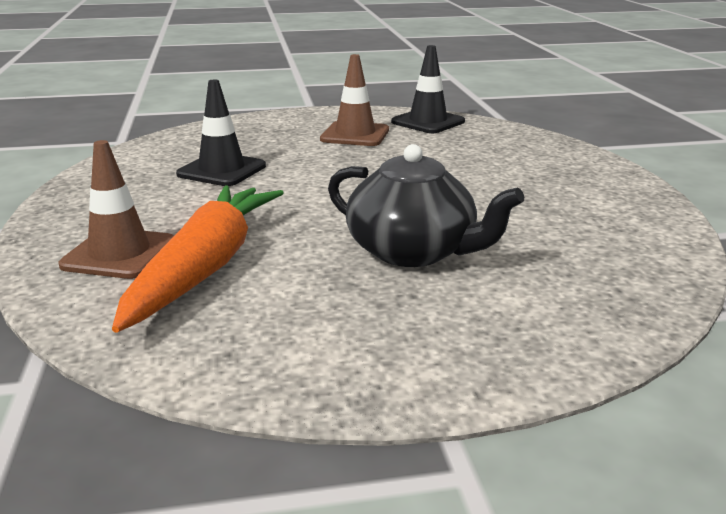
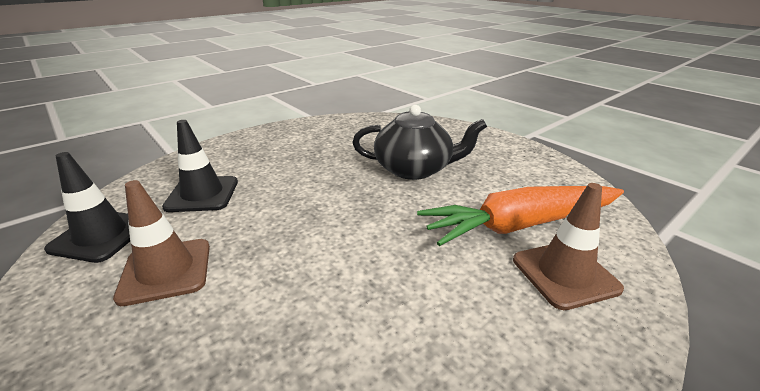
camera: 120 degrees left, 5 degrees up
(222, 170) = (351, 322): black traffic cone -> black traffic cone (202, 194)
(413, 251) = (414, 169): black teapot -> black teapot turned 90 degrees clockwise

